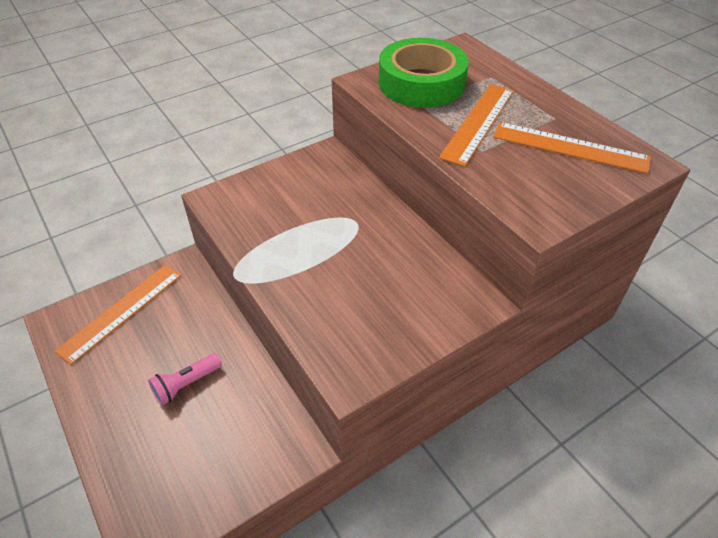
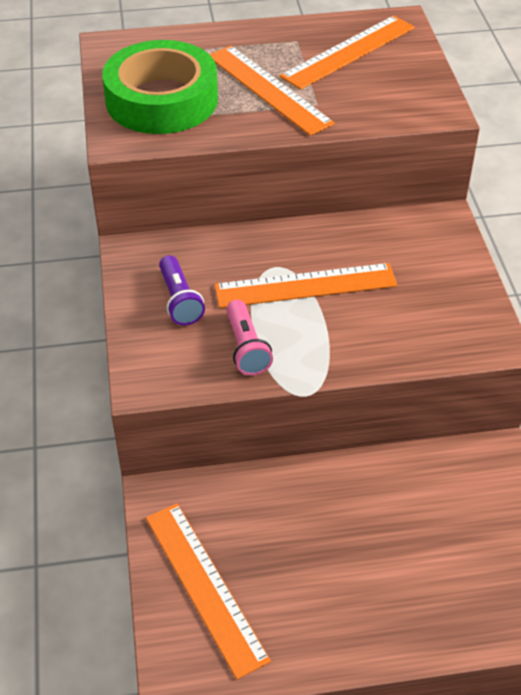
camera: 65 degrees left, 0 degrees up
(186, 384) = (364, 537): pink flashlight -> pink flashlight (246, 348)
(294, 188) = (179, 300): none -> purple flashlight
(345, 243) = (306, 286): none -> orange ruler

